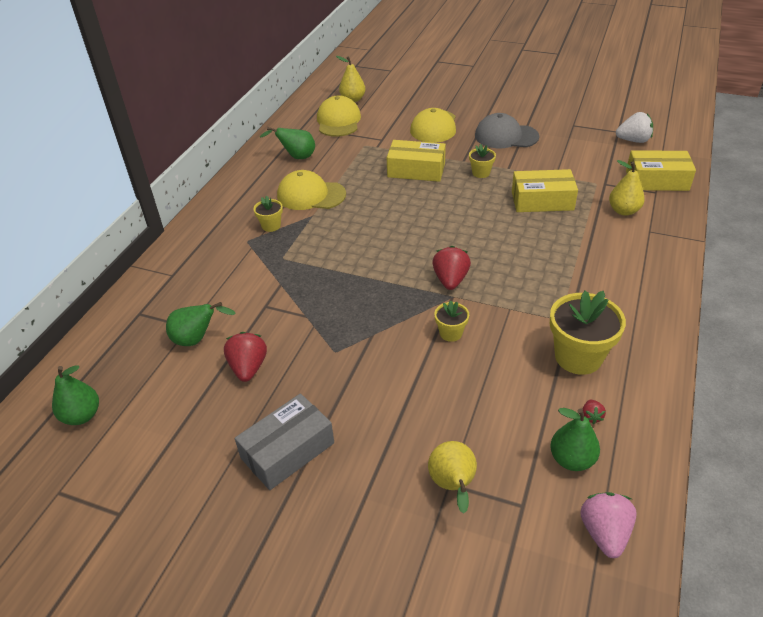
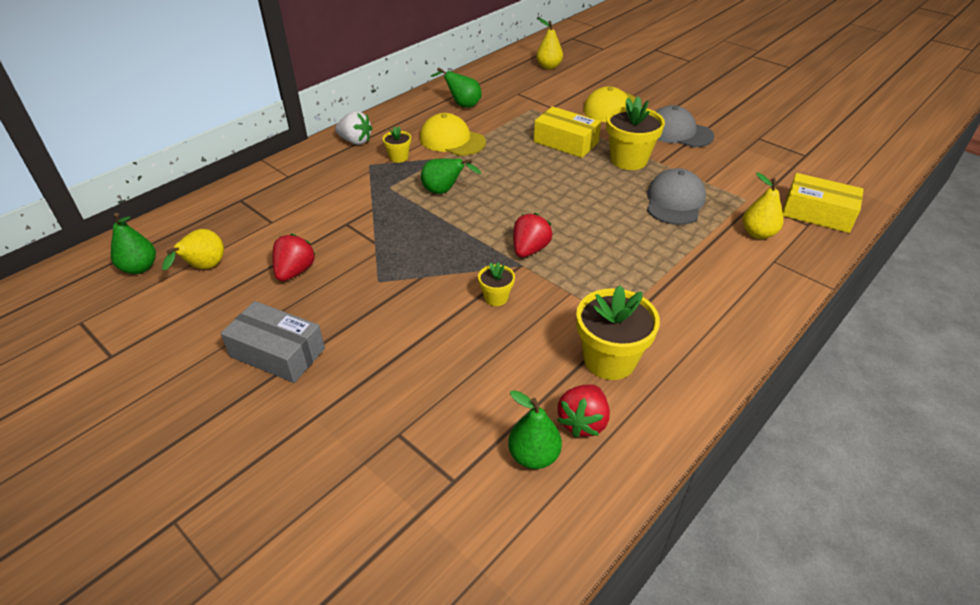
camera: 20 degrees right, 0 degrees up
(197, 339) = (270, 235): green pear -> green pear (444, 191)
(287, 450) = (277, 352): grey box -> grey box turned 45 degrees clockwise
(338, 121) = (522, 82): yellow cap -> none
(453, 486) = (400, 437): yellow pear -> yellow pear (204, 268)
(481, 173) = (628, 160): yellow flower pot -> yellow flower pot, size x1.96
(542, 201) = (674, 201): yellow box -> grey cap
(591, 416) = (583, 422): red strawberry -> red strawberry, size x2.01
(604, 533) = (518, 539): pink strawberry -> none
(633, 140) = (817, 168): white strawberry -> white strawberry (355, 141)

